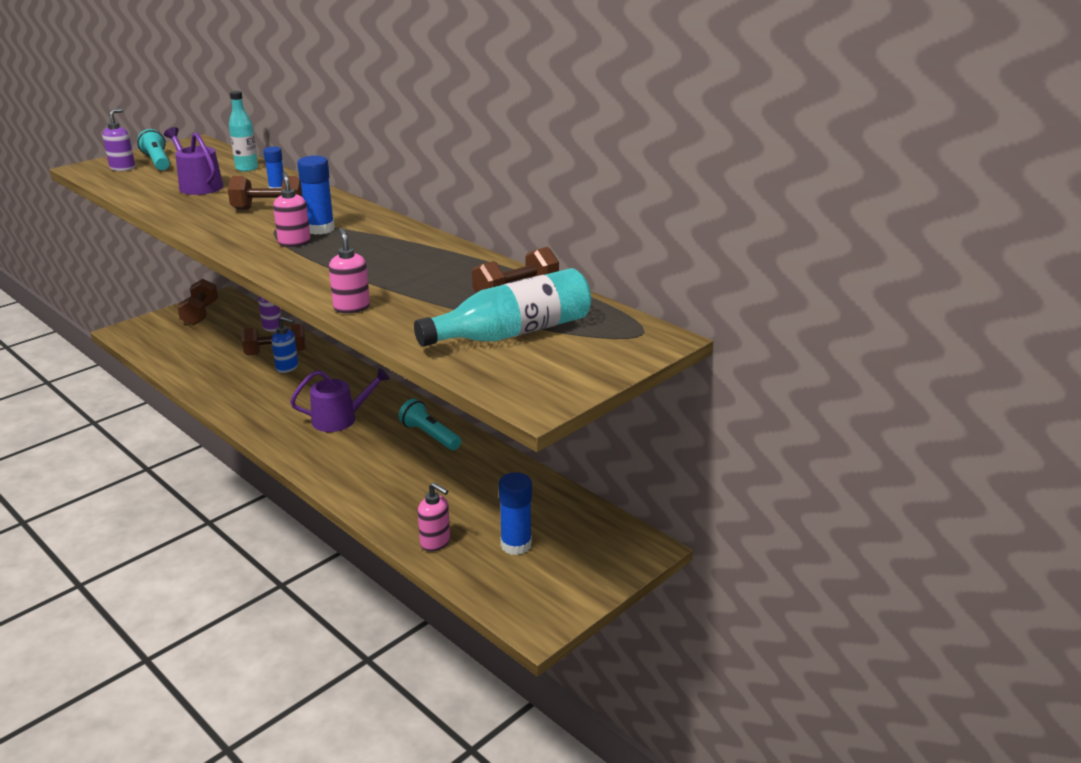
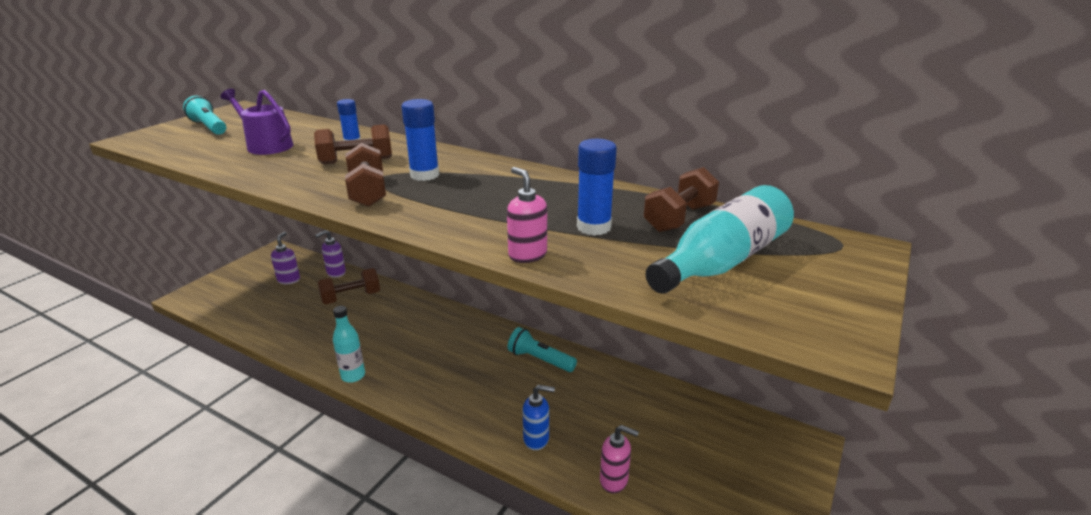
camera: 15 degrees left, 0 degrees up
(123, 168) = (174, 136): purple soap dispenser -> purple soap dispenser (289, 280)
(200, 314) = (260, 269): brown dumbbell -> brown dumbbell (367, 192)
(247, 168) = (307, 126): turquoise bottle -> turquoise bottle (353, 376)
(287, 367) = (369, 310): blue soap dispenser -> blue soap dispenser (536, 439)
(294, 242) = (408, 191): pink soap dispenser -> none
(340, 419) = (446, 356): purple watering can -> none
(516, 545) = (691, 466): blue glue stick -> blue glue stick (593, 227)

